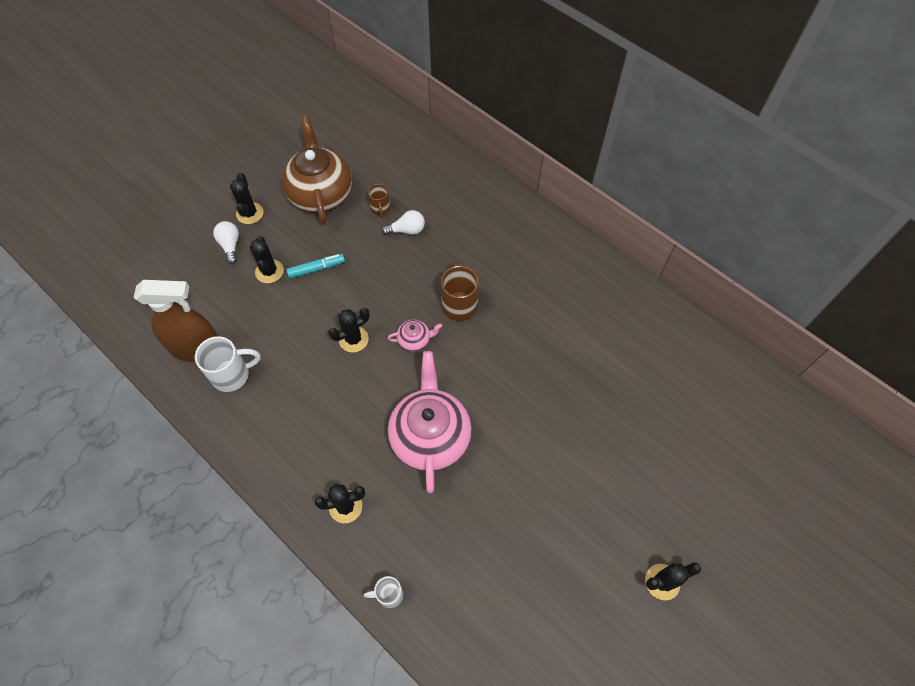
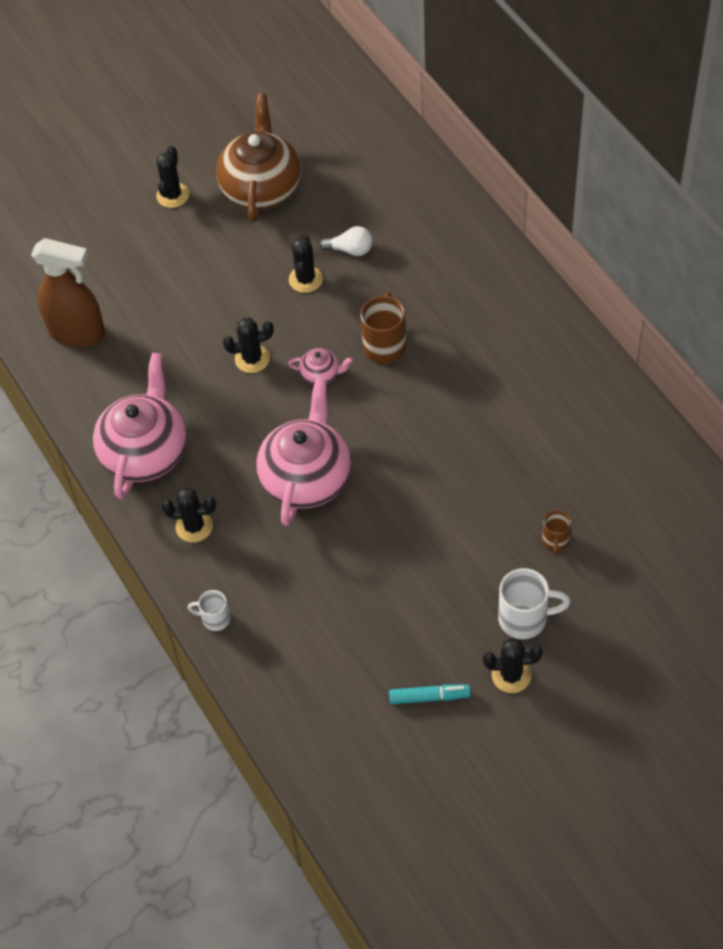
camera: 20 degrees right, 5 degrees down
(230, 245) = (141, 228): white light bulb -> none
(232, 374) = (109, 368): white mug -> white mug (525, 618)
(269, 271) = (178, 266): black cactus -> black cactus (305, 279)
(284, 445) = (145, 452): none -> pink teapot
(316, 269) = (232, 273): turquoise marker -> turquoise marker (429, 697)
(380, 209) = (327, 219): brown mug -> brown mug (555, 541)

